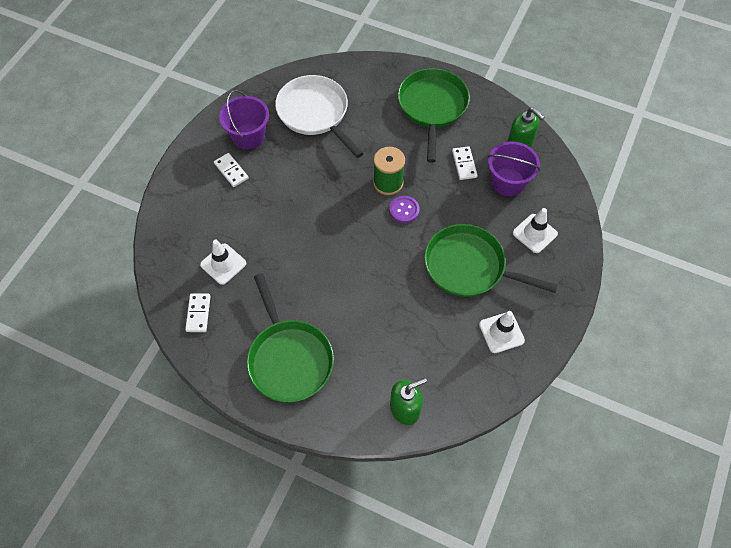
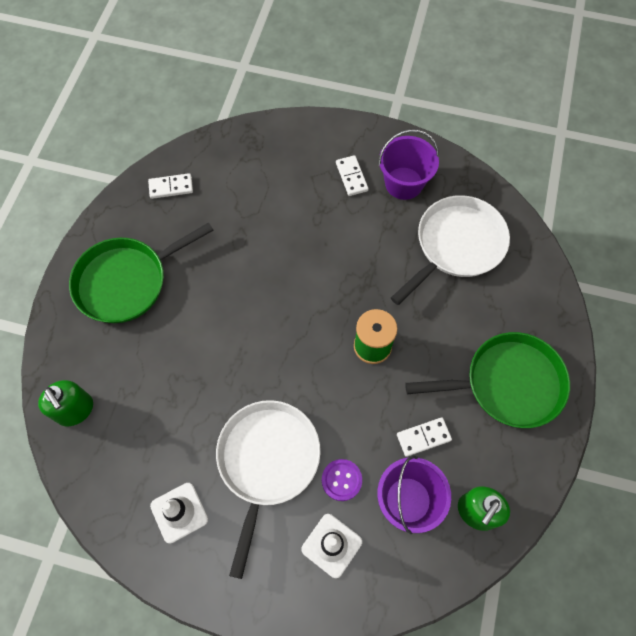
camera: 80 degrees right, 5 degrees up
(223, 264) = (231, 196): white traffic cone -> none
(231, 171) = (351, 177): white domino -> white domino turned 60 degrees counterclockwise
(404, 210) = (336, 371): purple button -> purple button (341, 480)
(469, 266) = (267, 462): green pan -> white pan

